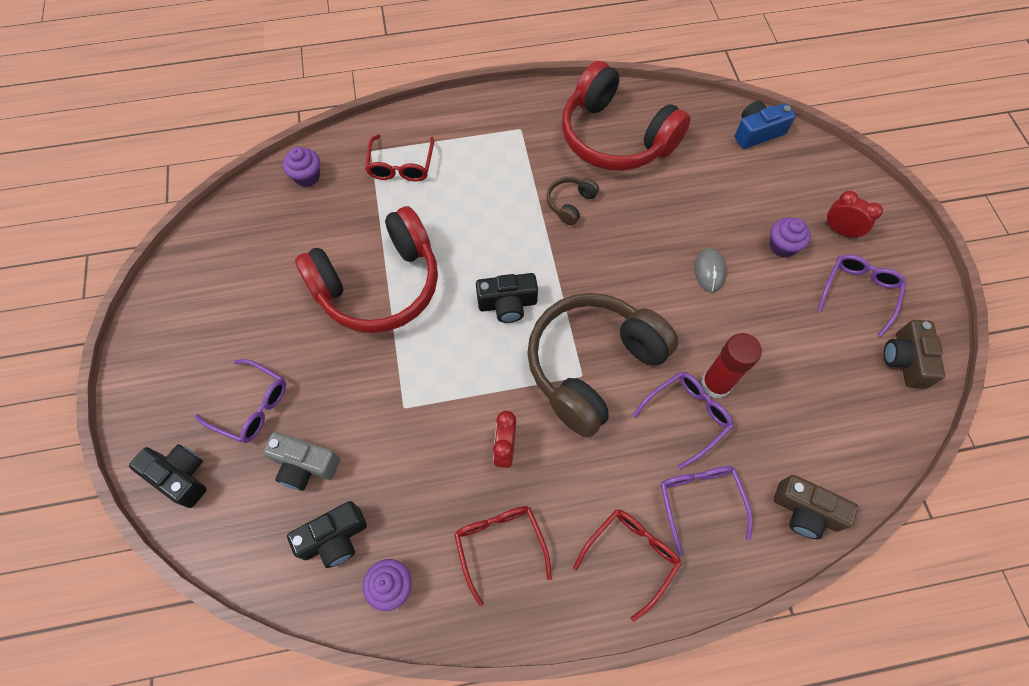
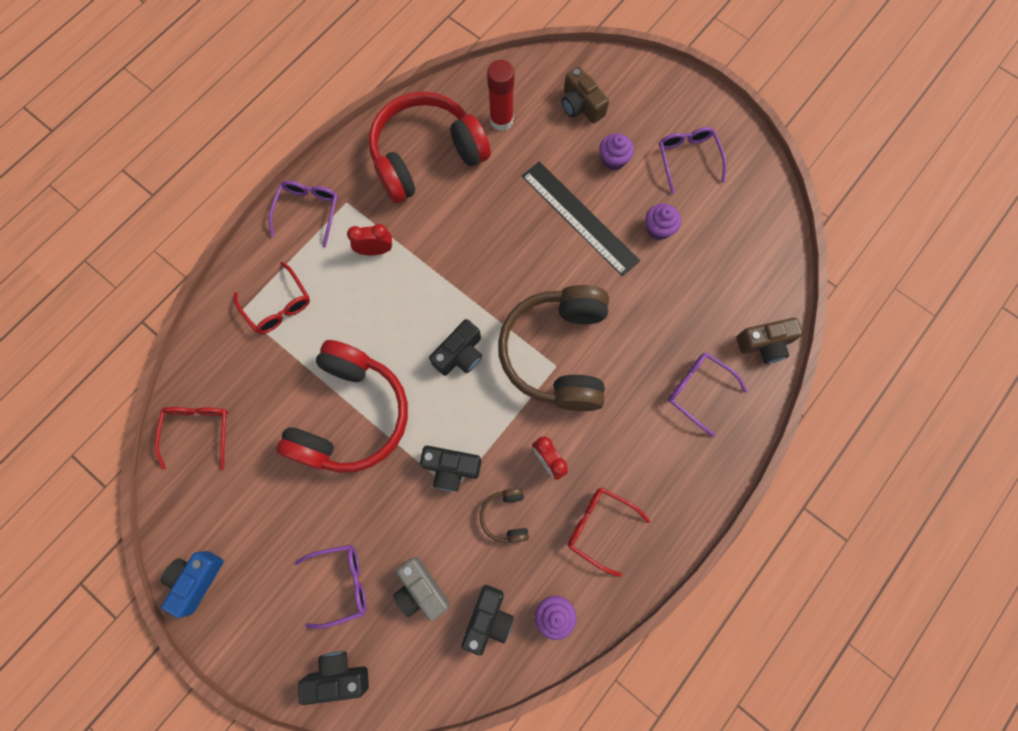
camera: 40 degrees left, 10 degrees up
(305, 465) = (421, 590): grey camera -> grey camera turned 75 degrees clockwise
(307, 177) = (208, 373): purple cupcake -> purple cupcake (658, 229)
(418, 388) = (451, 468): none -> black camera
(570, 203) = (438, 238): brown headphones -> brown headphones (506, 516)
(615, 137) = (426, 156): red headphones -> red headphones turned 150 degrees clockwise
(631, 556) = (685, 463): red glasses -> red glasses (198, 431)
(686, 416) = (646, 339): purple glasses -> purple glasses (308, 211)
(709, 271) = (579, 218): grey mouse -> black ruler
(715, 384) = (647, 301): red glue stick -> red glue stick (501, 120)
(757, 132) = (527, 76): blue camera -> blue camera (196, 579)
(840, 230) = (642, 118): red clock -> red clock (375, 250)
(905, 360) = (750, 188): brown camera -> brown camera (581, 106)

